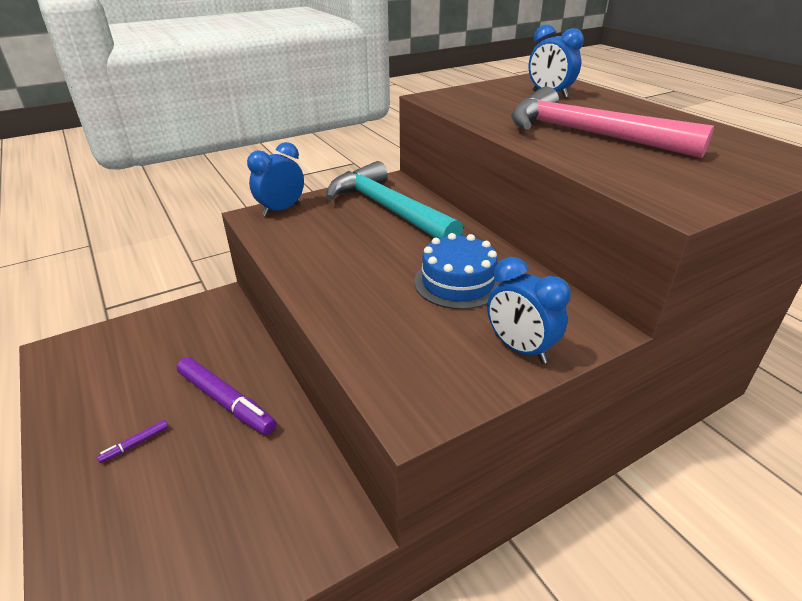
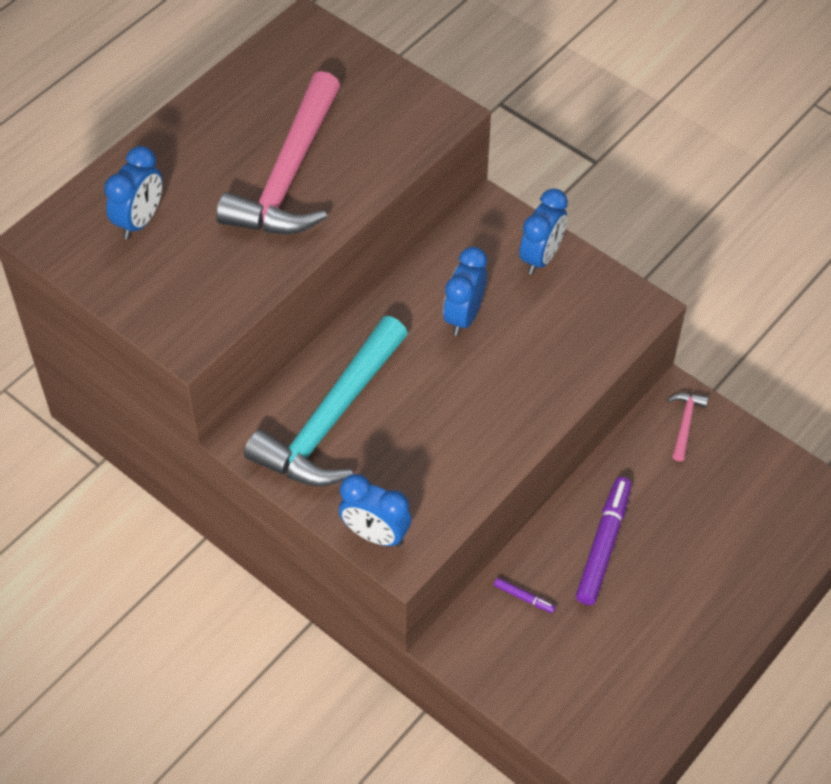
camera: 110 degrees left, 20 degrees up
(135, 444) = (683, 591): purple marker -> purple marker (524, 598)
(309, 523) = (685, 423): none -> pink hammer
(458, 282) = (464, 316): blue cake -> blue clock

